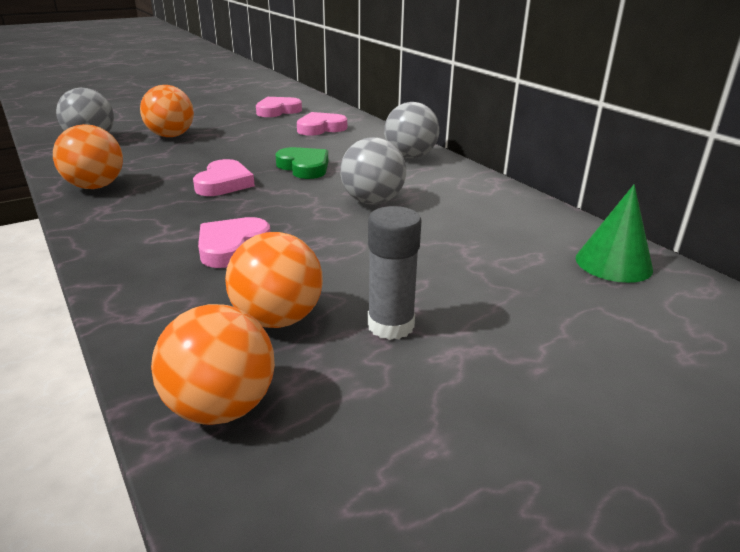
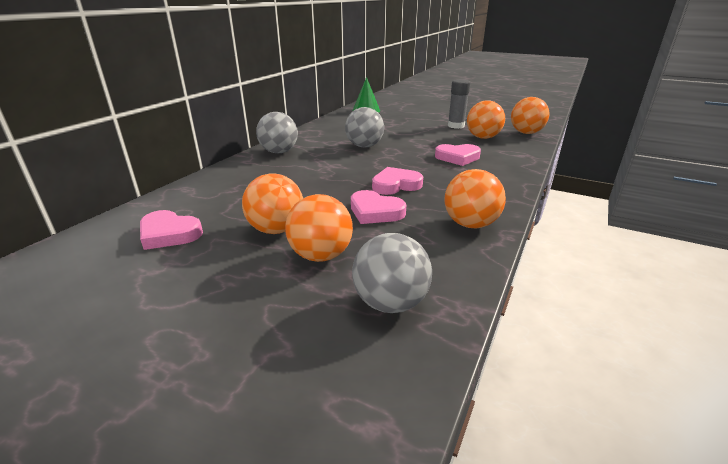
camera: 120 degrees left, 0 degrees up
(229, 132) = (276, 229): none -> orange ball
(304, 167) = (335, 172): green heart -> none
(320, 128) = (230, 193): pink heart -> pink heart (375, 212)

